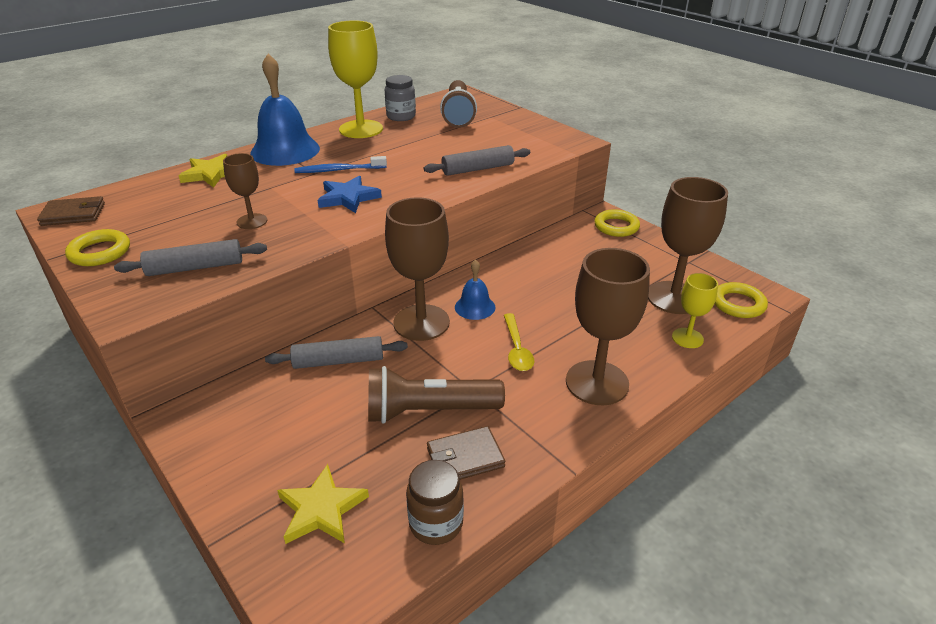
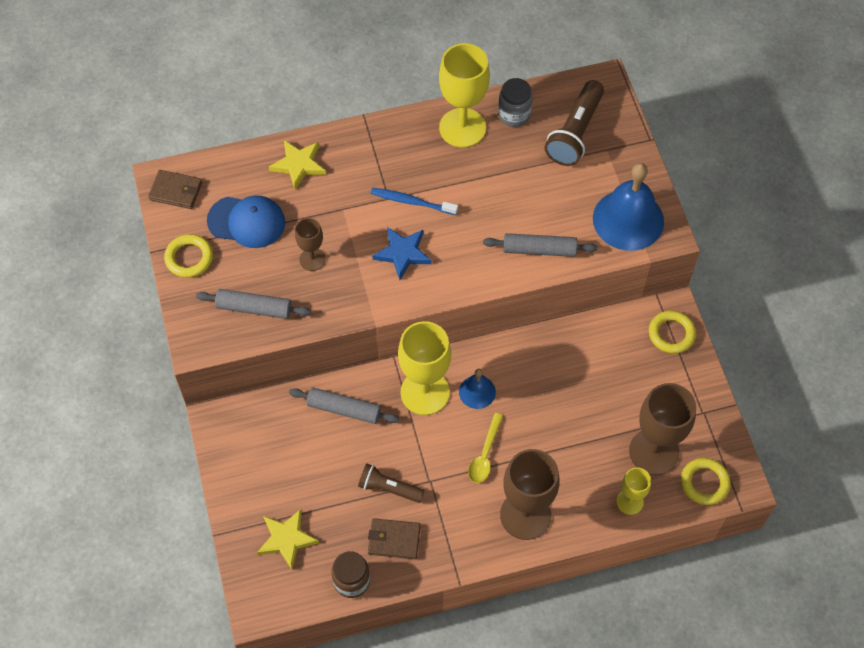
camera: 25 degrees right, 25 degrees up
(165, 215) = (246, 222): none -> blue cap
(285, 150) = (375, 145): blue bell -> blue bell (628, 219)
(421, 322) = (425, 392): brown goblet -> yellow goblet
(429, 411) = (389, 488): brown flashlight -> brown flashlight, size x0.62

